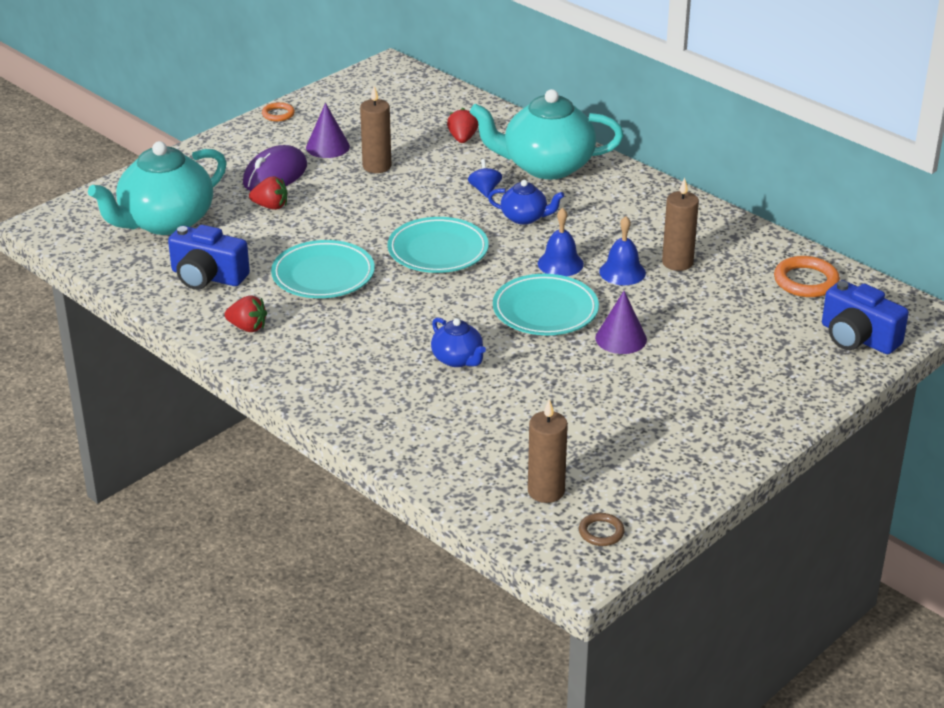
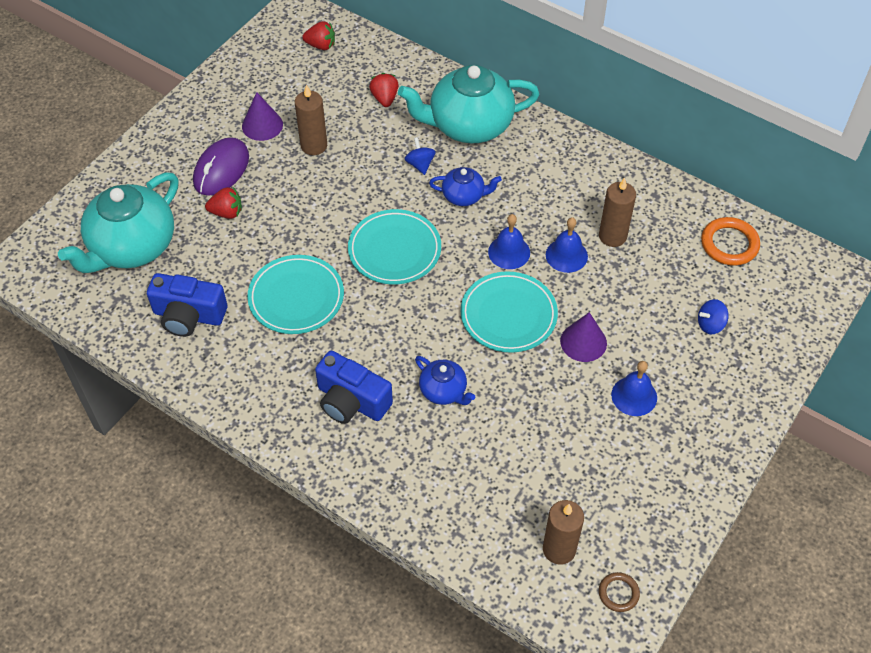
camera: 10 degrees left, 20 degrees up
(247, 327) = (241, 378): red strawberry -> red strawberry (321, 45)
(278, 114) = (206, 87): orange ring -> none
(664, 385) = (634, 396): none -> blue bell
(766, 340) = (710, 324): none -> blue spinning top
(857, 338) = (788, 310): blue camera -> blue camera (351, 401)

